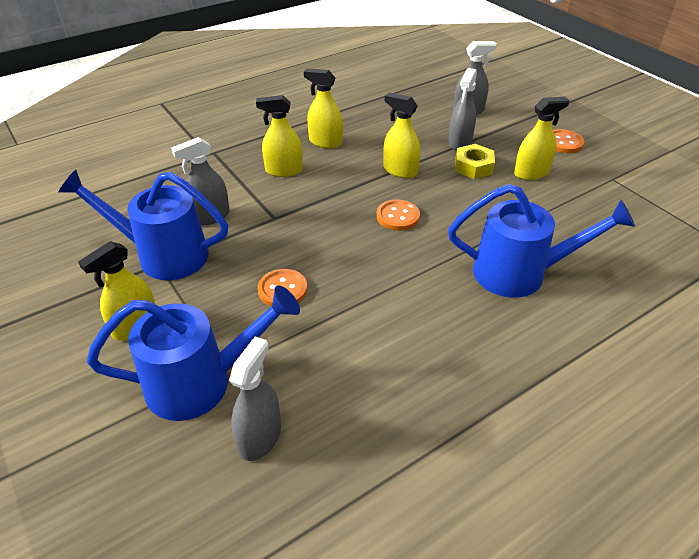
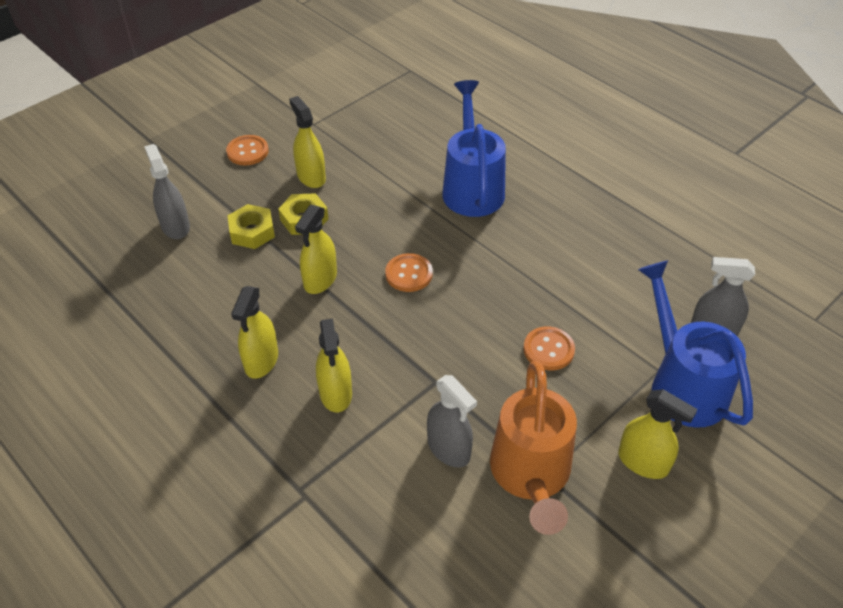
camera: 100 degrees left, 5 degrees up
(163, 255) = (531, 476): blue watering can -> orange watering can
(460, 142) = (252, 232): grey spray bottle -> yellow nut

